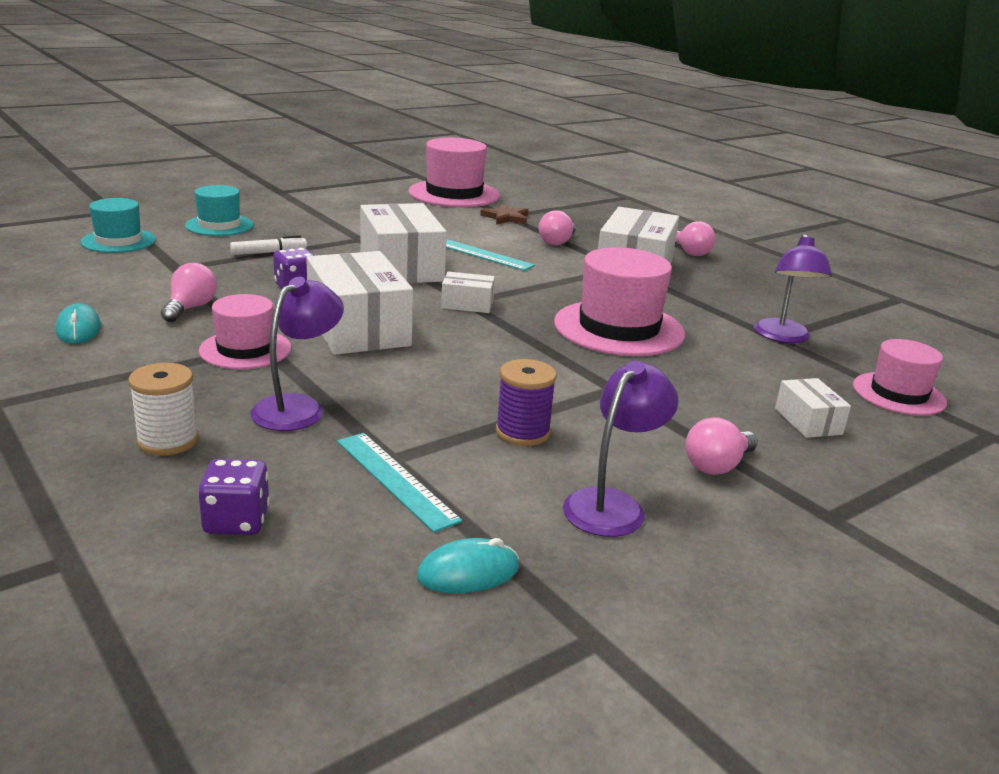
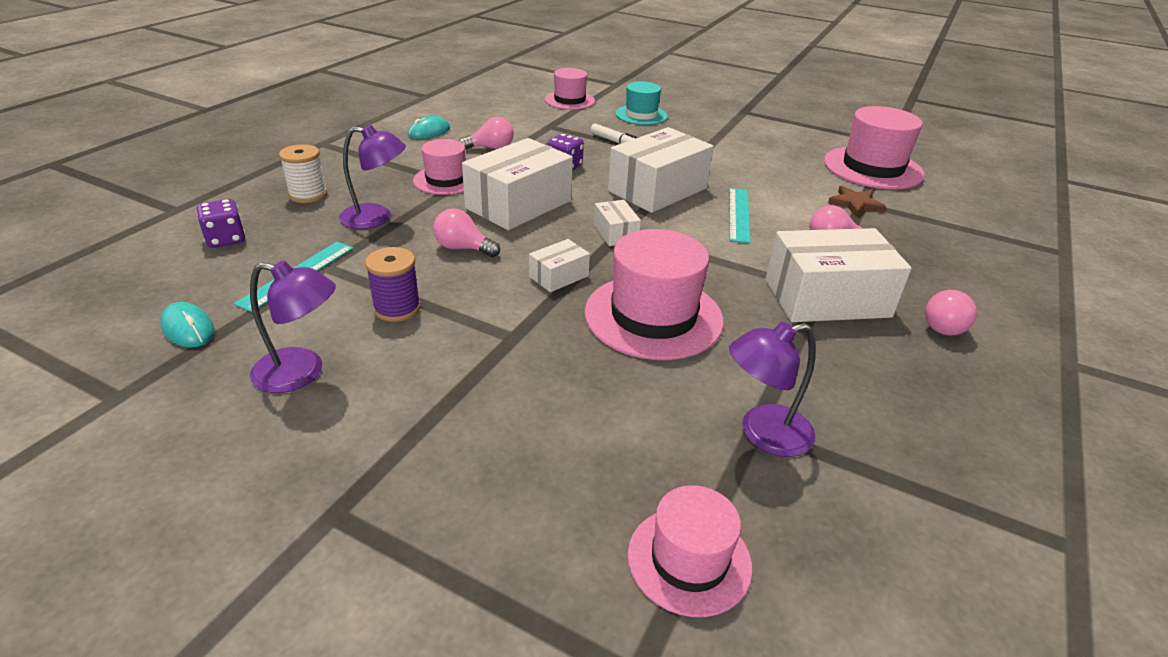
camera: 65 degrees right, 10 degrees up
(118, 241) = (569, 100): turquoise hat -> pink hat
(717, 466) = (399, 422): pink light bulb -> pink light bulb (463, 248)
(808, 421) = (540, 477): white box -> white box (559, 276)

